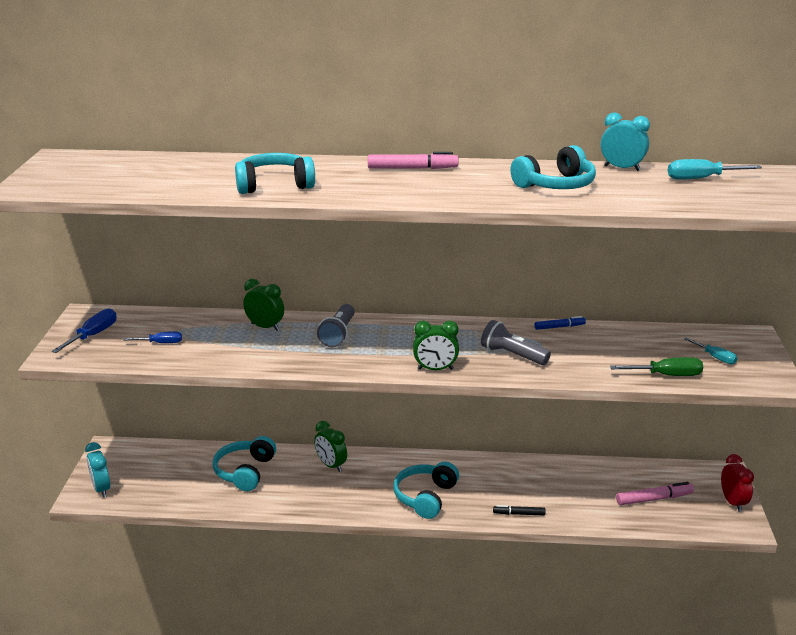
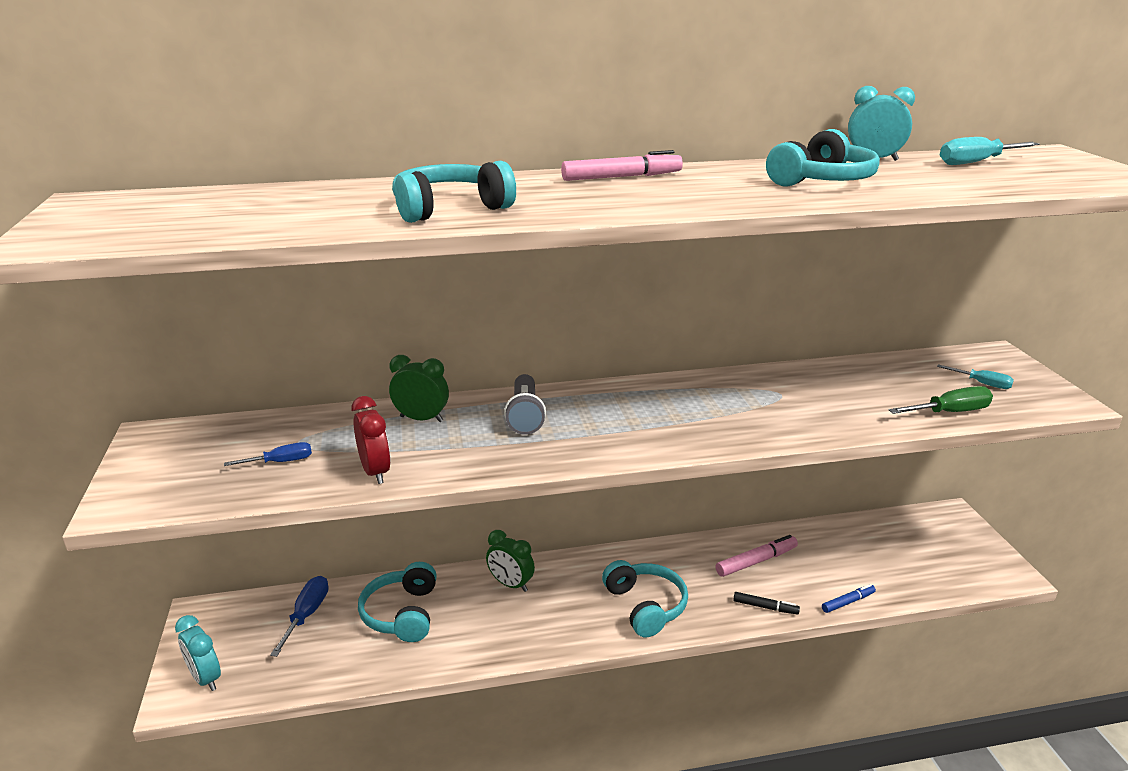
camera: 15 degrees left, 0 degrees up
(93, 335) = (172, 465): blue screwdriver -> blue screwdriver (306, 615)
(425, 497) = (645, 606): turquoise headphones -> turquoise headphones turned 150 degrees clockwise
(435, 369) = (677, 444): green clock -> none
(512, 355) = (758, 412): grey flashlight -> none
(519, 514) = (765, 607): black marker -> black marker turned 150 degrees counterclockwise
(559, 327) = (786, 371): blue marker -> blue marker (848, 602)
(654, 499) = (901, 559): pink marker -> pink marker (756, 561)
(732, 502) = (982, 548): red clock -> red clock (375, 472)

